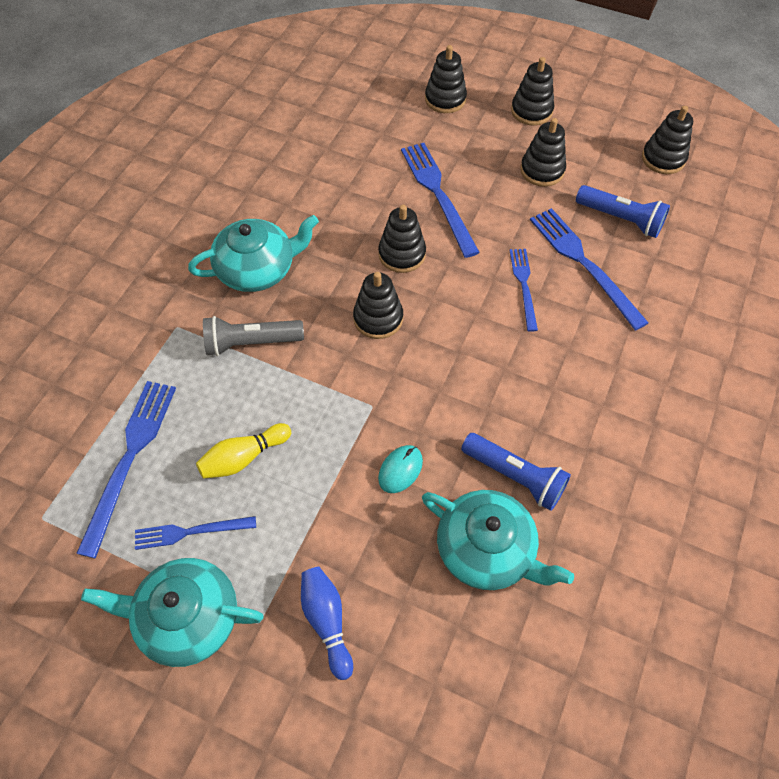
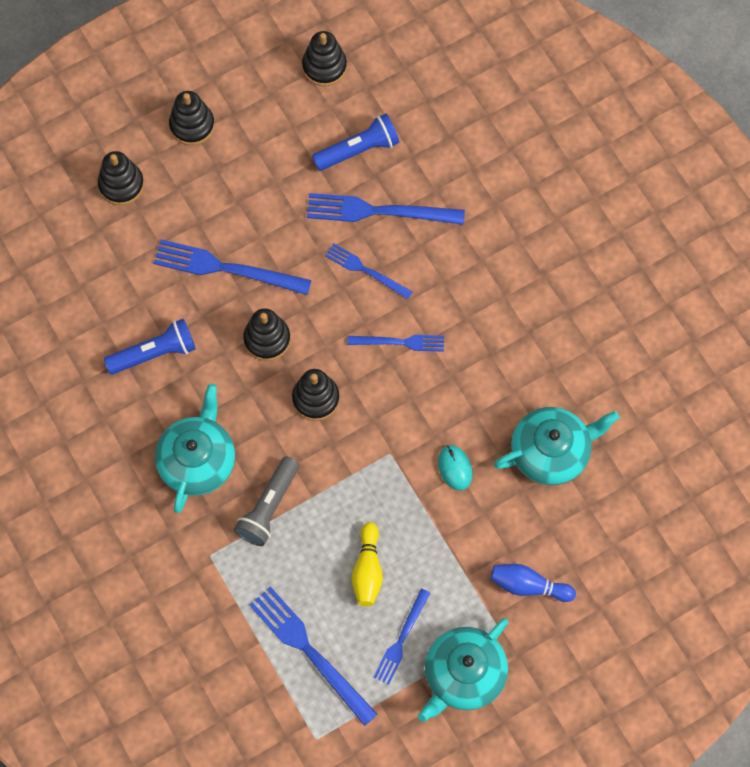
camera: 55 degrees left, 10 degrees up
(483, 349) = (400, 342): none -> blue fork
(515, 476) = (514, 395): blue flashlight -> blue flashlight (155, 353)
(542, 170) = (264, 169): black stacking toy -> none

